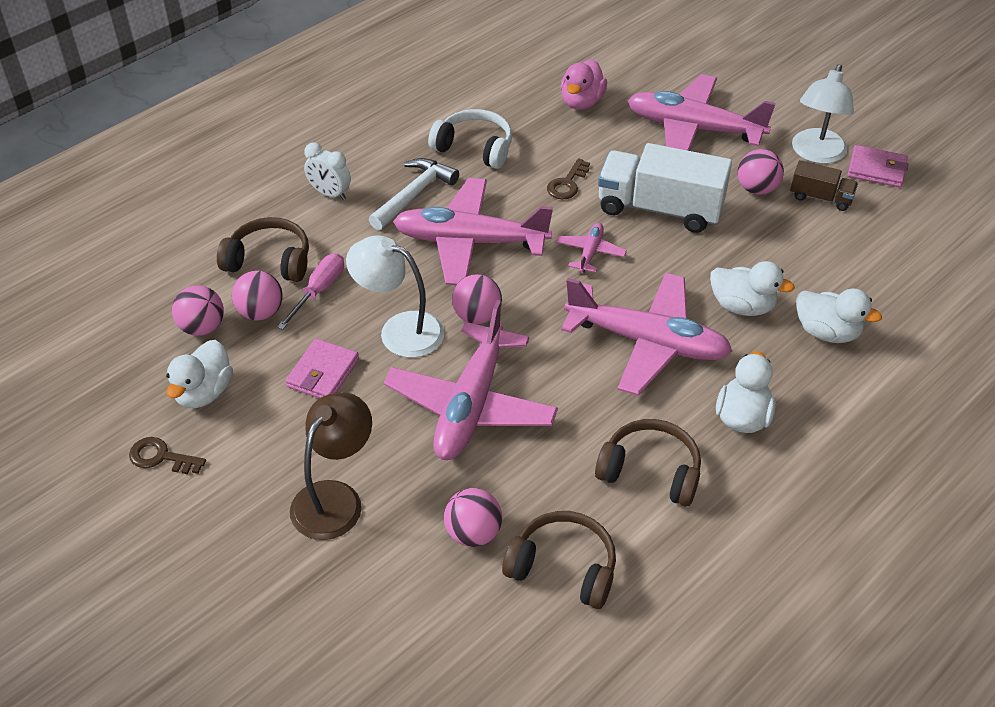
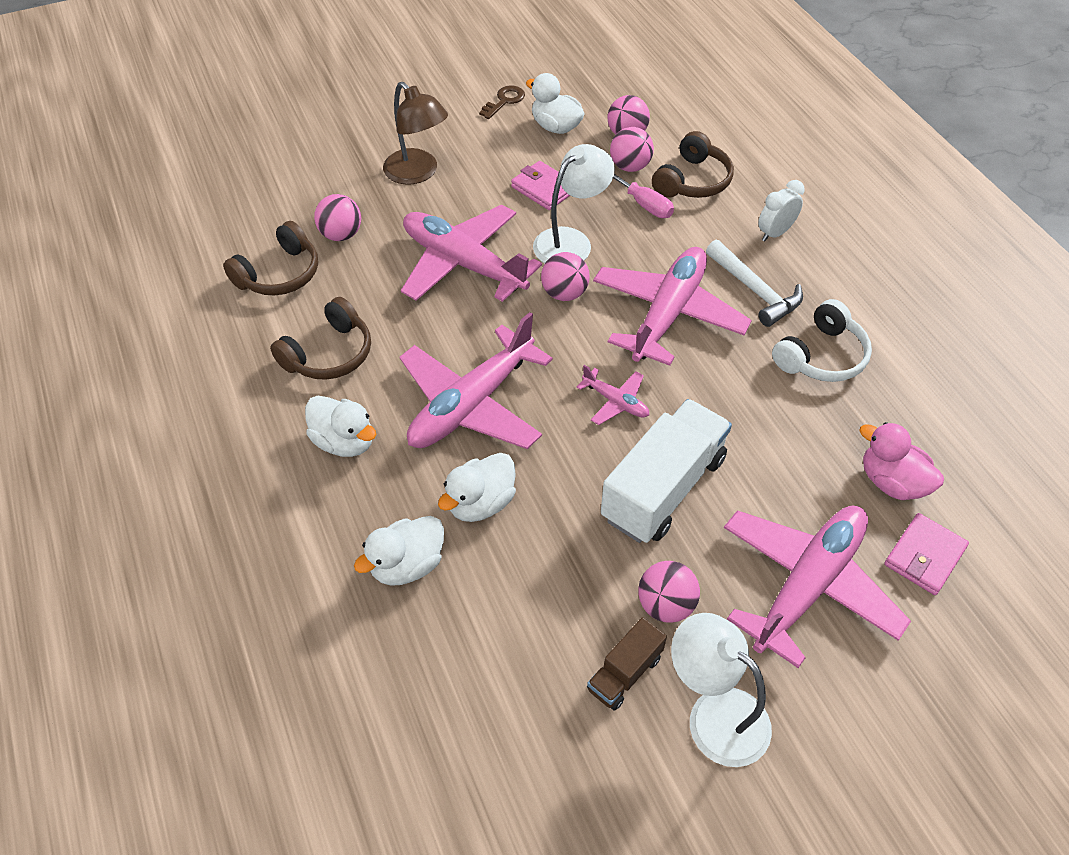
camera: 110 degrees right, 5 degrees up
(567, 184) = (734, 418): brown key -> none
(876, 169) = (658, 780): pink wallet -> pink wallet (924, 556)

